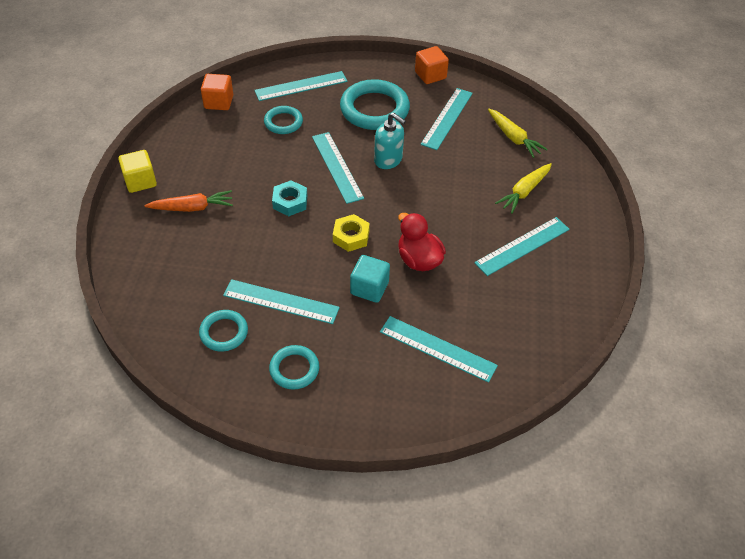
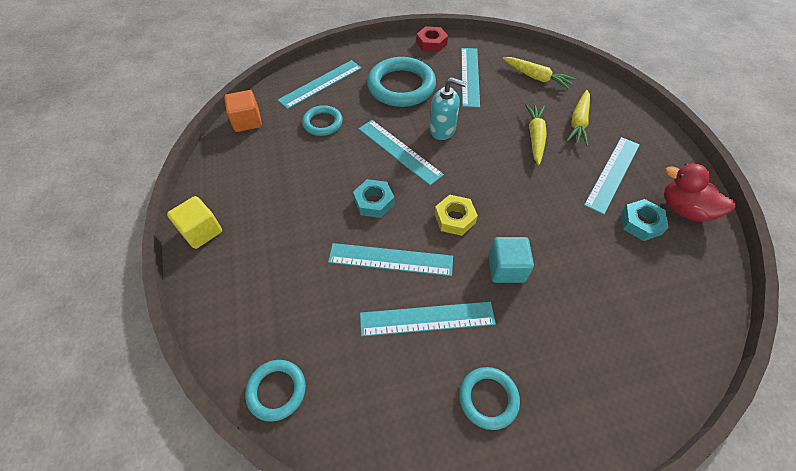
camera: 20 degrees left, 5 degrees up
(192, 208) = (274, 243): orange carrot -> none
(224, 332) = (386, 383): turquoise ring -> turquoise ring (276, 390)
(419, 260) = (533, 220): red duck -> red duck (684, 209)
(430, 75) = (431, 43): orange cube -> red nut
(437, 349) = (613, 311): turquoise ruler -> turquoise ruler (390, 259)
(471, 192) = (535, 137): none -> yellow carrot
(516, 293) = (641, 223): none -> turquoise nut

